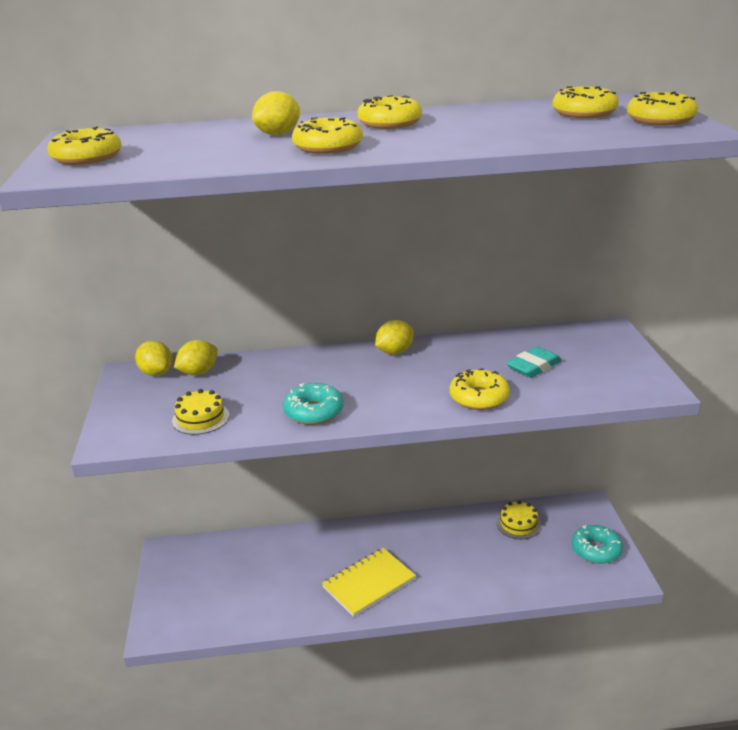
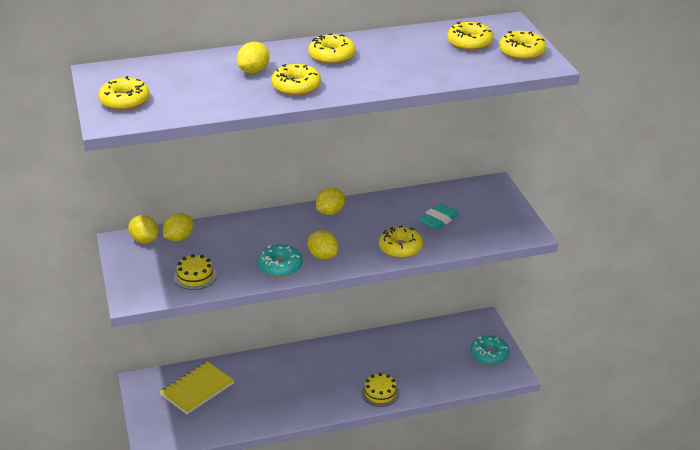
camera: 10 degrees left, 5 degrees up
(369, 583) = (314, 394): yellow notebook -> yellow notebook (197, 389)
(373, 402) = (323, 256): none -> yellow lemon
(518, 524) = (427, 339): yellow cake -> yellow cake (380, 393)

